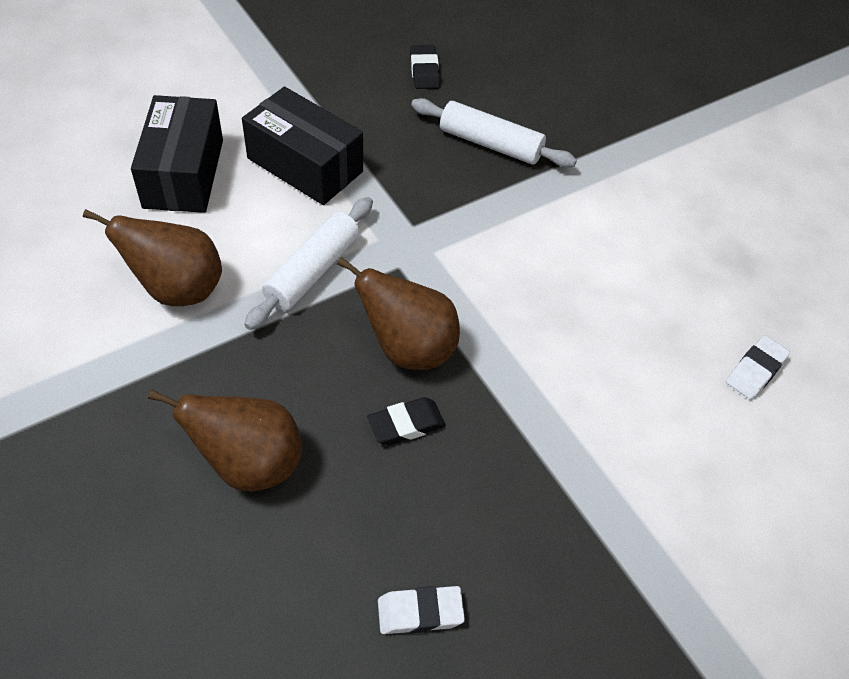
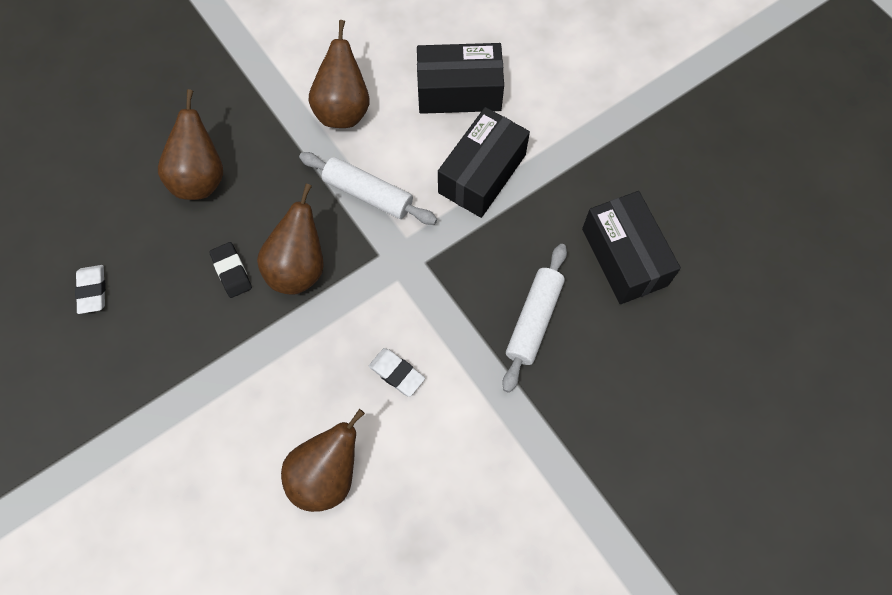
camera: 90 degrees right, 15 degrees up
(424, 71) = (624, 257): black eraser -> black box
(670, 331) = (327, 474): none -> brown pear
(755, 371) = (289, 546): white eraser -> white eraser (397, 373)

